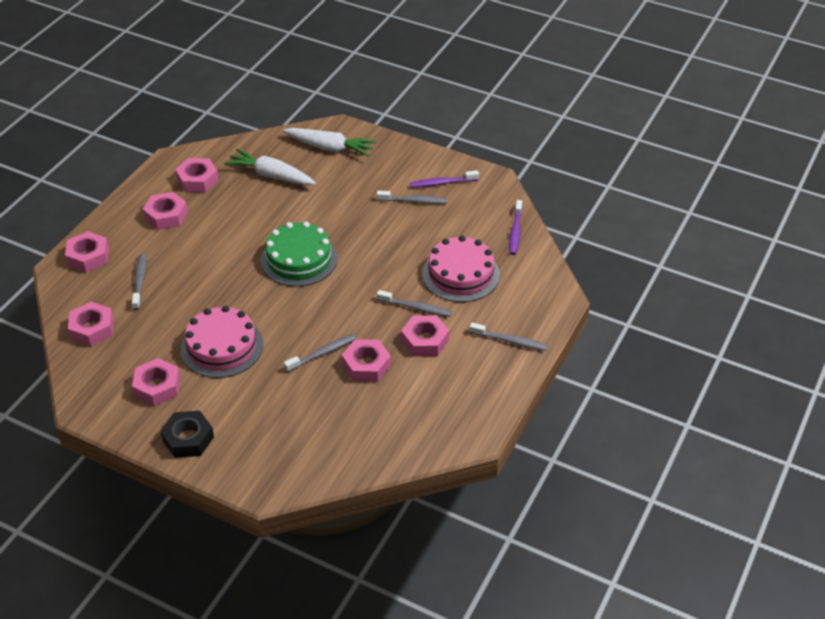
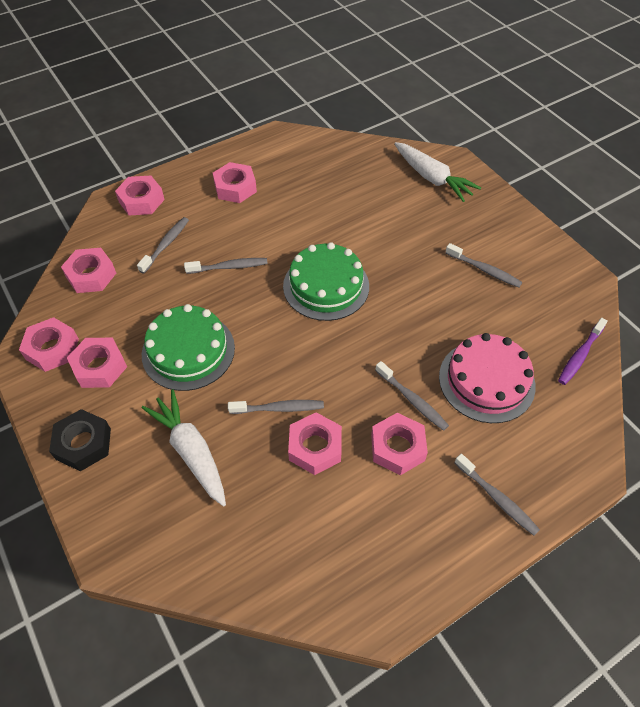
camera: 30 degrees right, 10 degrees up
(197, 180) = (287, 163): pink nut -> pink nut (52, 349)
(208, 276) = (229, 267): none -> grey toothbrush
(222, 346) = (188, 351): pink cake -> green cake
(271, 175) = (357, 185): white carrot -> white carrot (191, 451)
(442, 183) = (527, 261): purple toothbrush -> none

